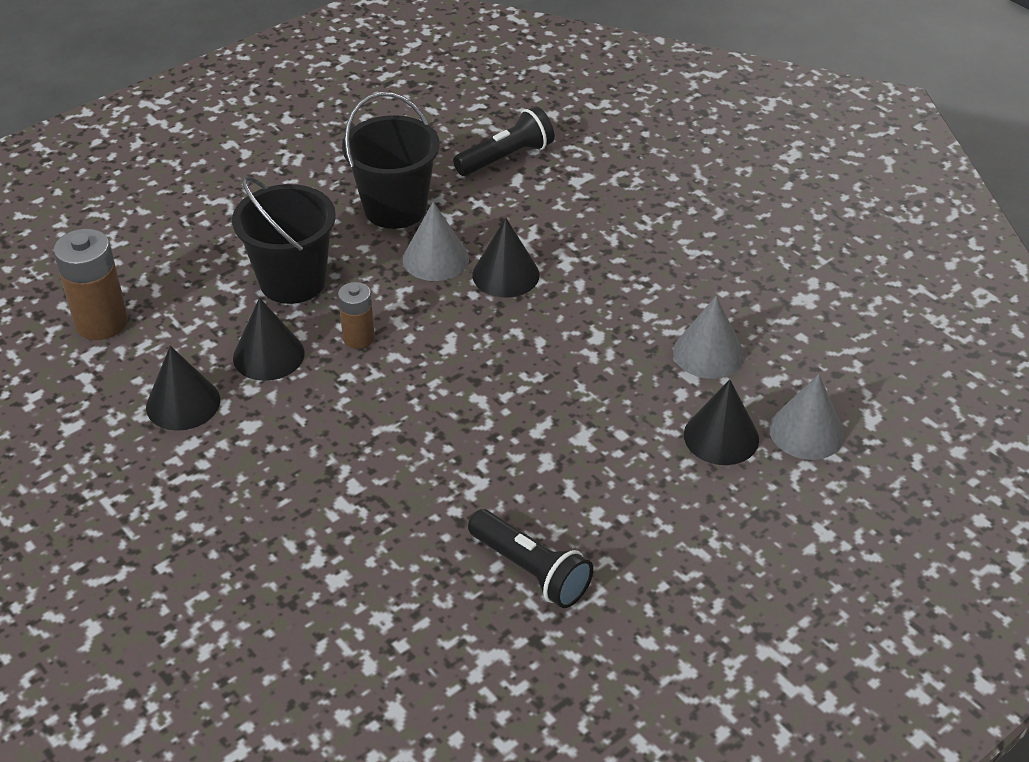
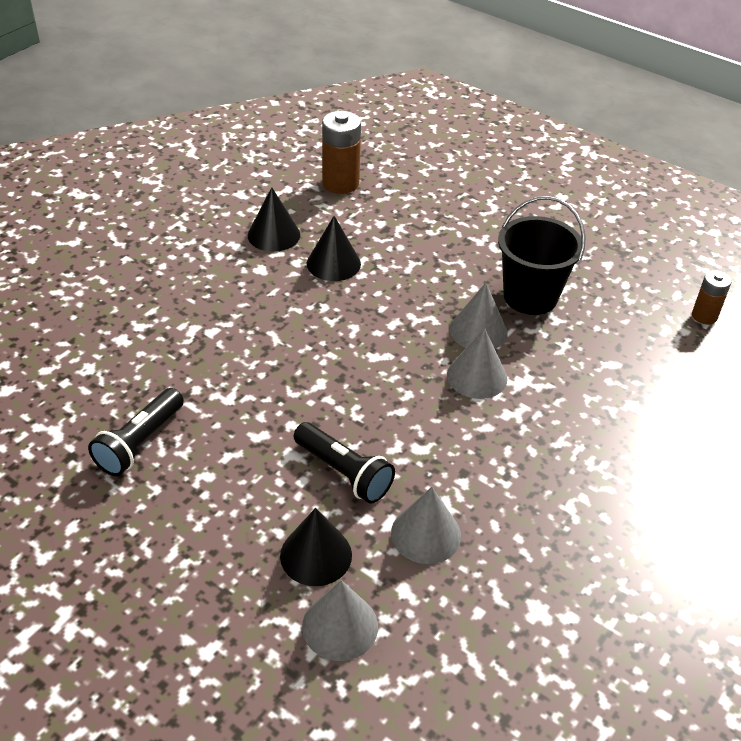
camera: 75 degrees right, 0 degrees up
(292, 281) = (417, 259): black bucket -> none
(358, 338) = (367, 305): brown battery -> brown battery (704, 316)
(505, 274) = (477, 376): black cone -> grey cone
(506, 157) = (638, 352): black flashlight -> black flashlight (344, 472)

